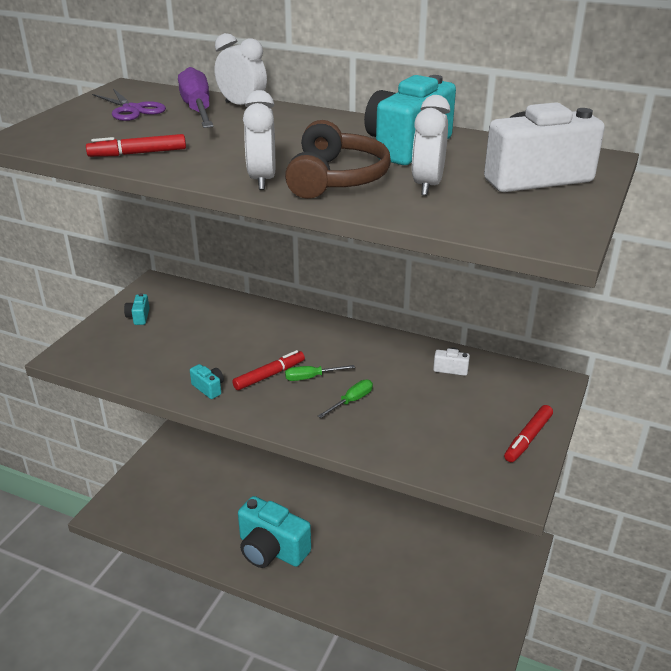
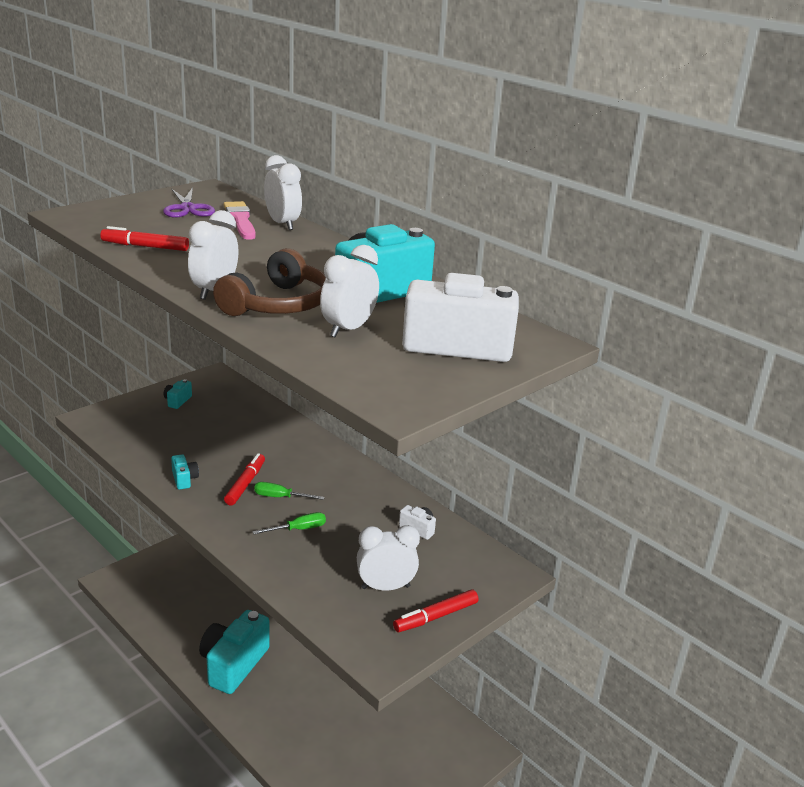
camera: 20 degrees right, 5 degrees down
(197, 110) = (240, 220): purple screwdriver -> pink brush
(269, 375) = (245, 484): red marker -> red marker turned 60 degrees counterclockwise
(271, 549) = (233, 664): turquoise camera -> turquoise camera turned 60 degrees clockwise
(467, 427) = (385, 587): none -> white clock

